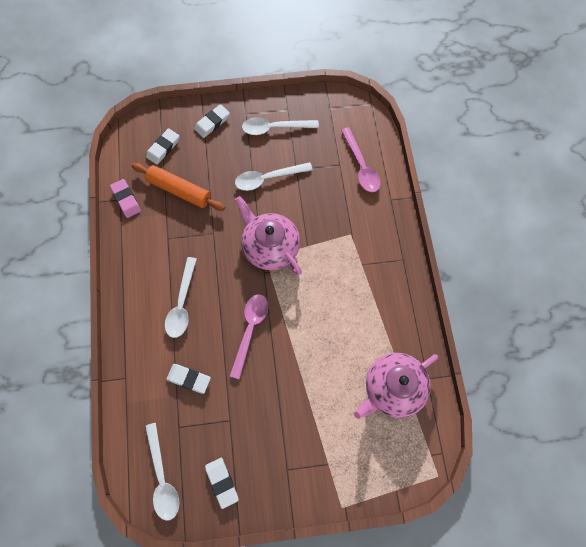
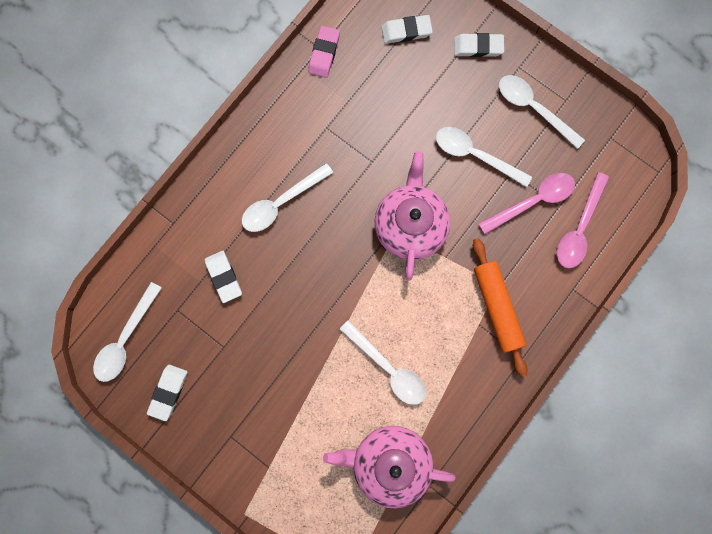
camera: 45 degrees right, 10 degrees up
(179, 190) = (381, 89): orange rolling pin -> orange rolling pin (497, 307)
(250, 330) = (316, 285): pink spoon -> pink spoon (532, 201)
(337, 336) = (388, 368): none -> white spoon

